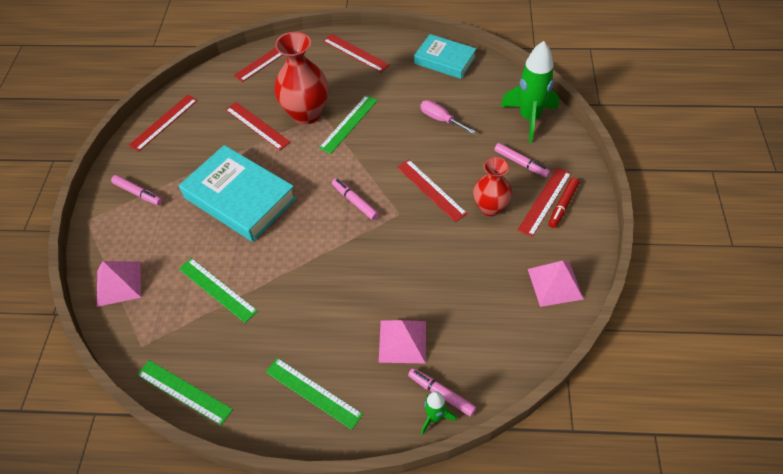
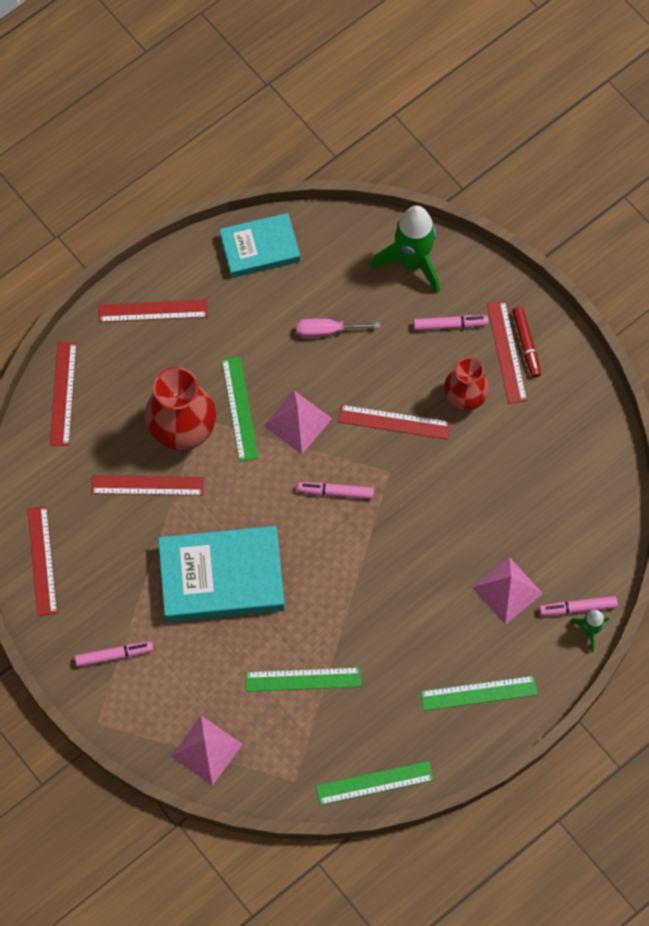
camera: 45 degrees left, 15 degrees up
(555, 283) = (583, 433): pink pyramid -> pink pyramid (297, 422)

